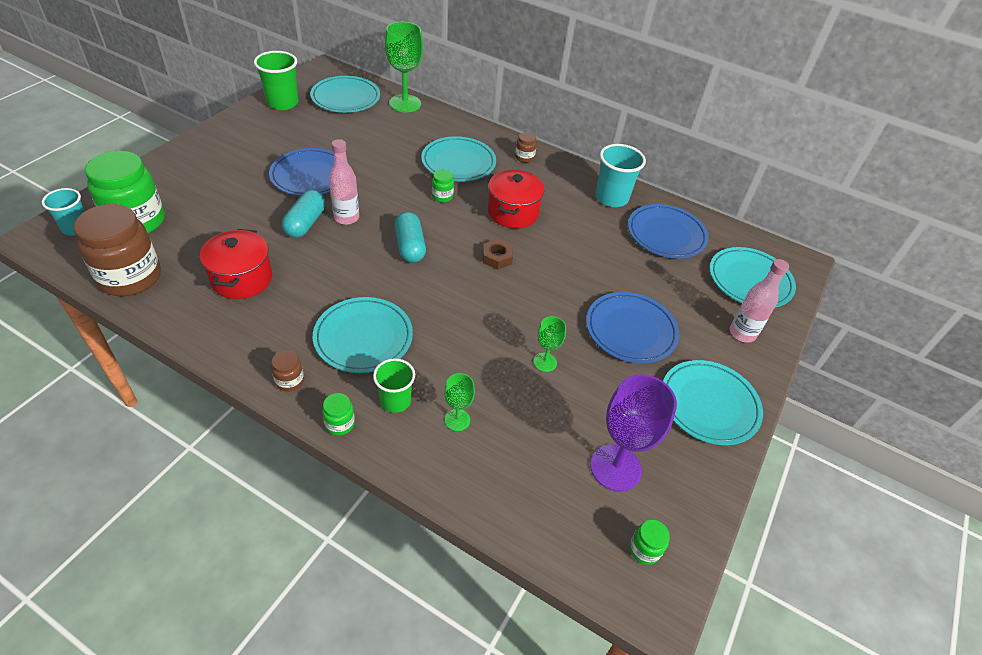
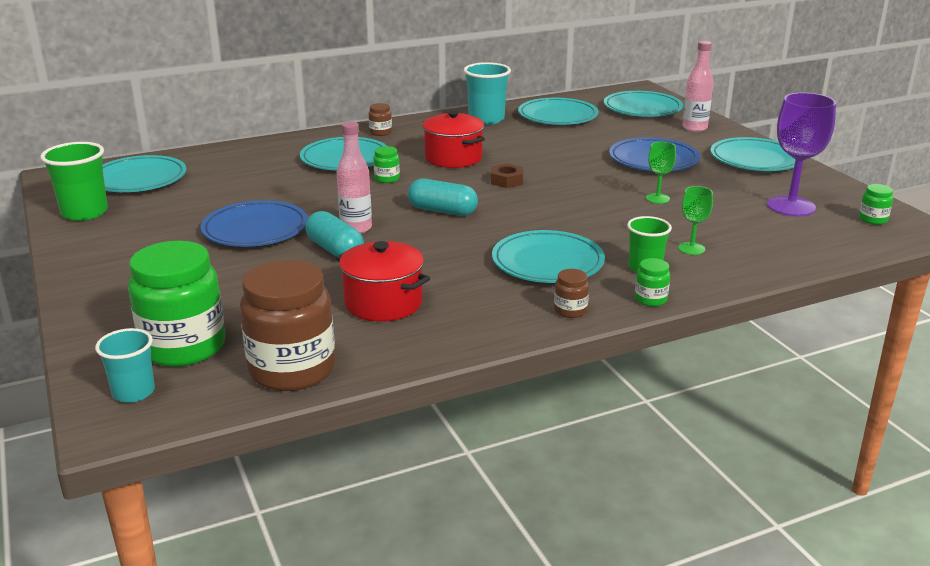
camera: 50 degrees left, 20 degrees down
(405, 103) = (203, 155): green goblet -> none
(666, 234) = (557, 116): blue plate -> turquoise plate

